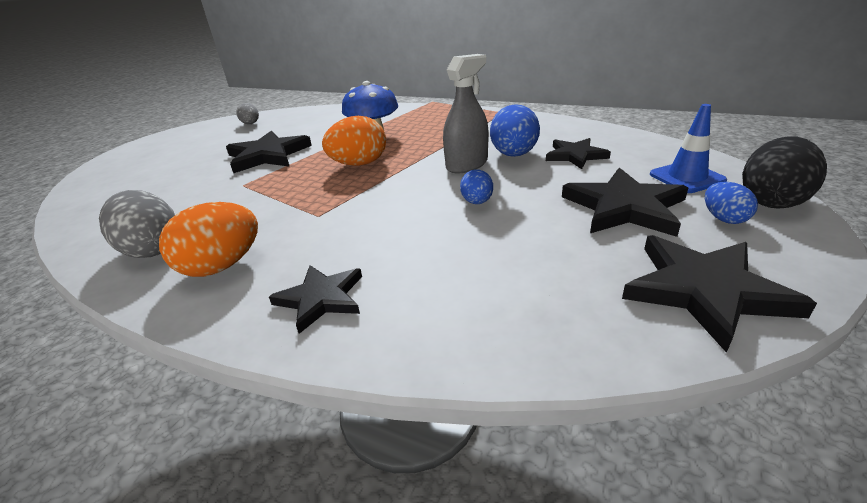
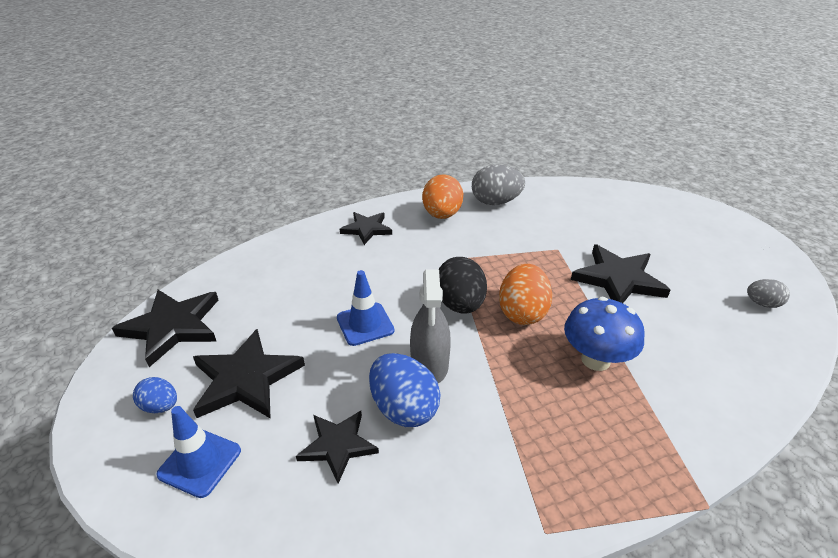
camera: 130 degrees right, 5 degrees up
(477, 202) = (365, 324): blue egg -> blue traffic cone
(771, 201) = (114, 460): black egg -> black egg (460, 304)

